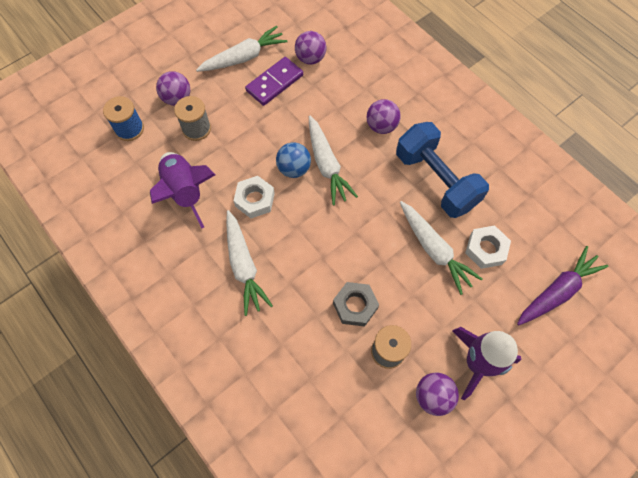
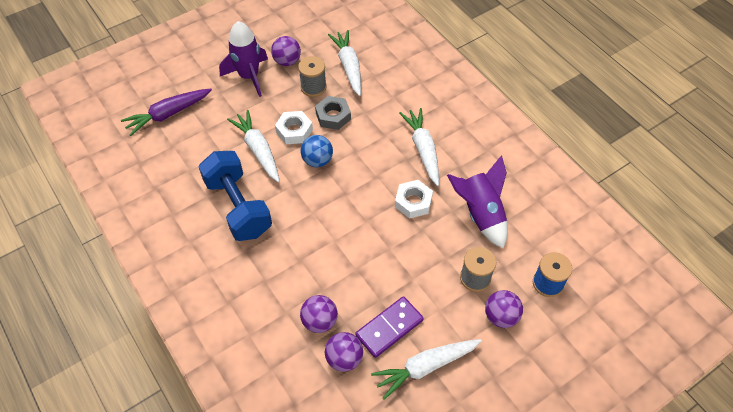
camera: 175 degrees left, 10 degrees down
(294, 169) = (374, 228): blue ball -> blue ball (317, 160)
(326, 165) = (341, 229): white carrot -> white carrot (349, 66)
(381, 126) = (278, 265): purple ball -> purple ball (319, 321)
(486, 249) = (213, 147): white nut -> white nut (294, 131)

